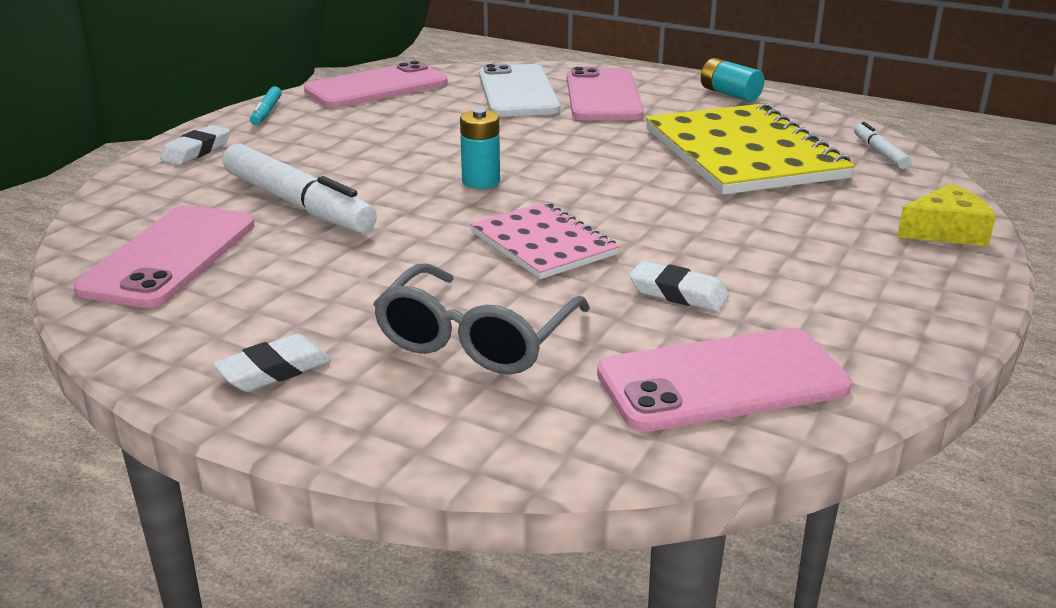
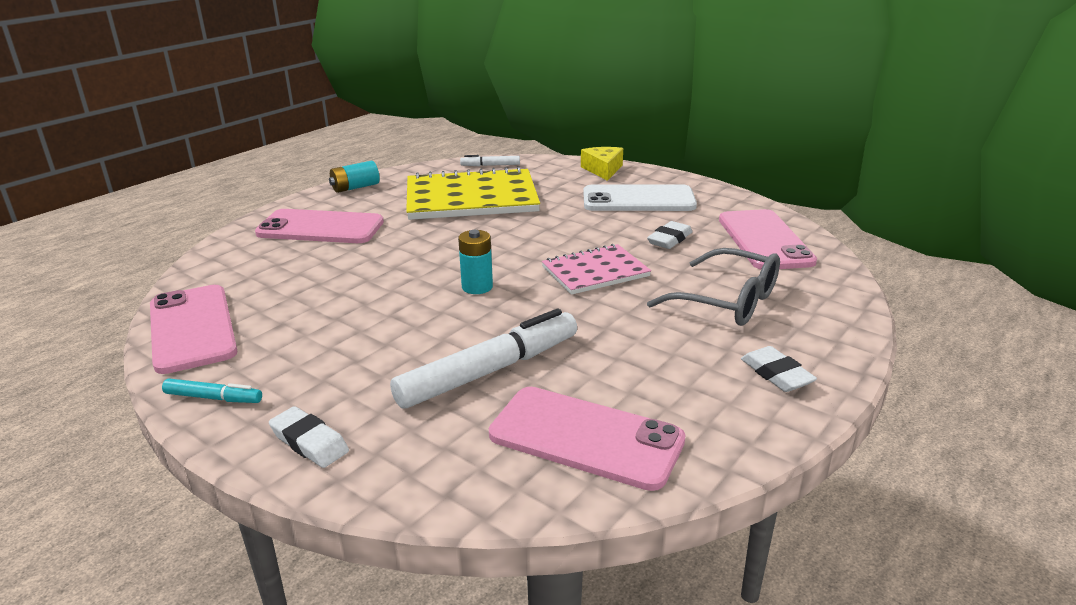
camera: 80 degrees left, 0 degrees up
(517, 92) = (278, 260): white phone -> white phone (638, 200)

